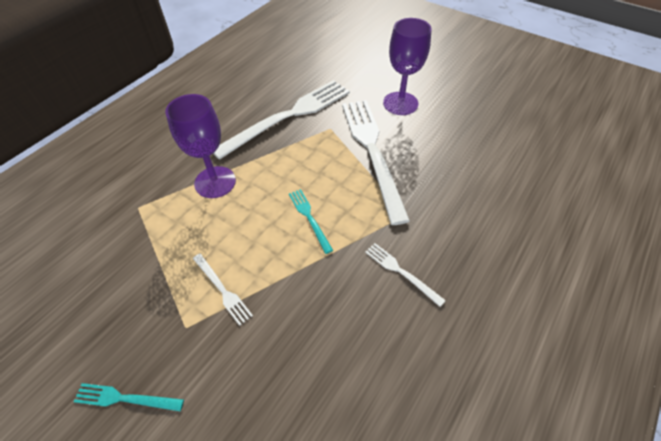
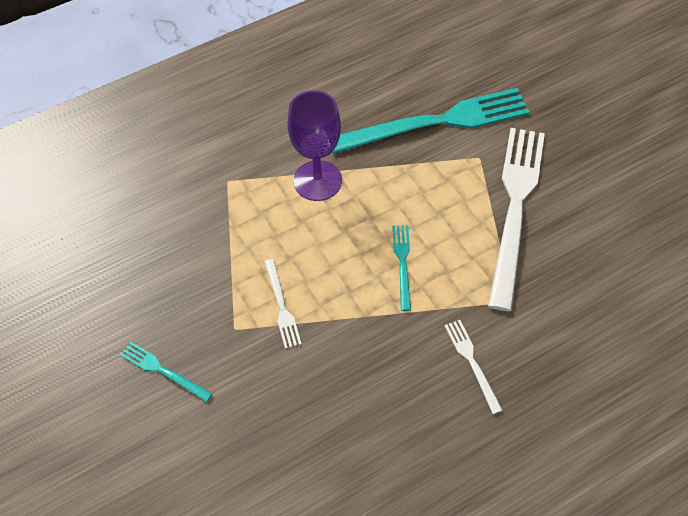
camera: 25 degrees right, 5 degrees up
(288, 116) = (436, 122): white fork -> turquoise fork
(400, 103) = (587, 153): purple goblet -> none

